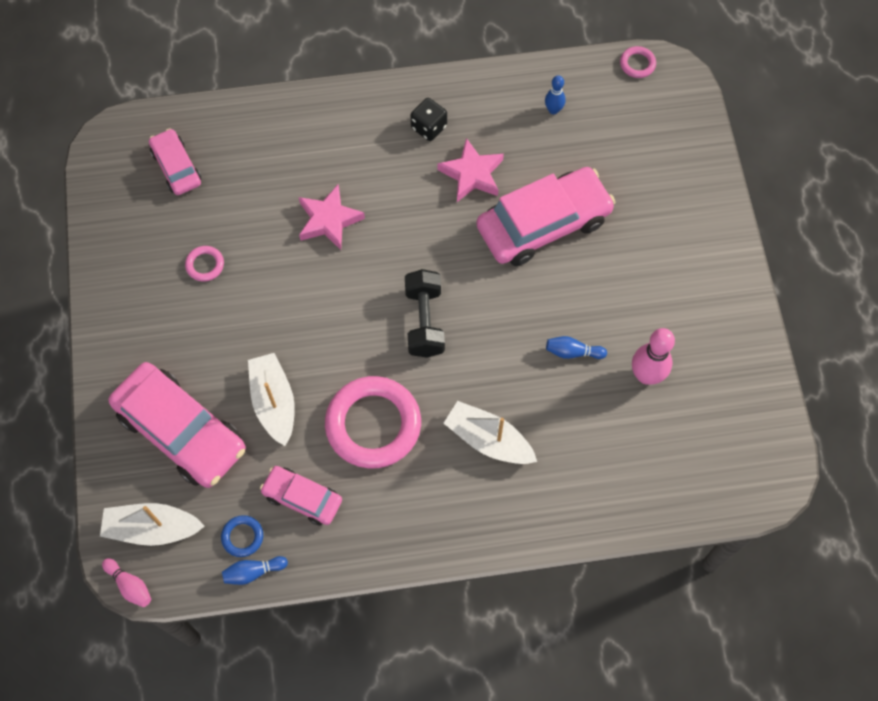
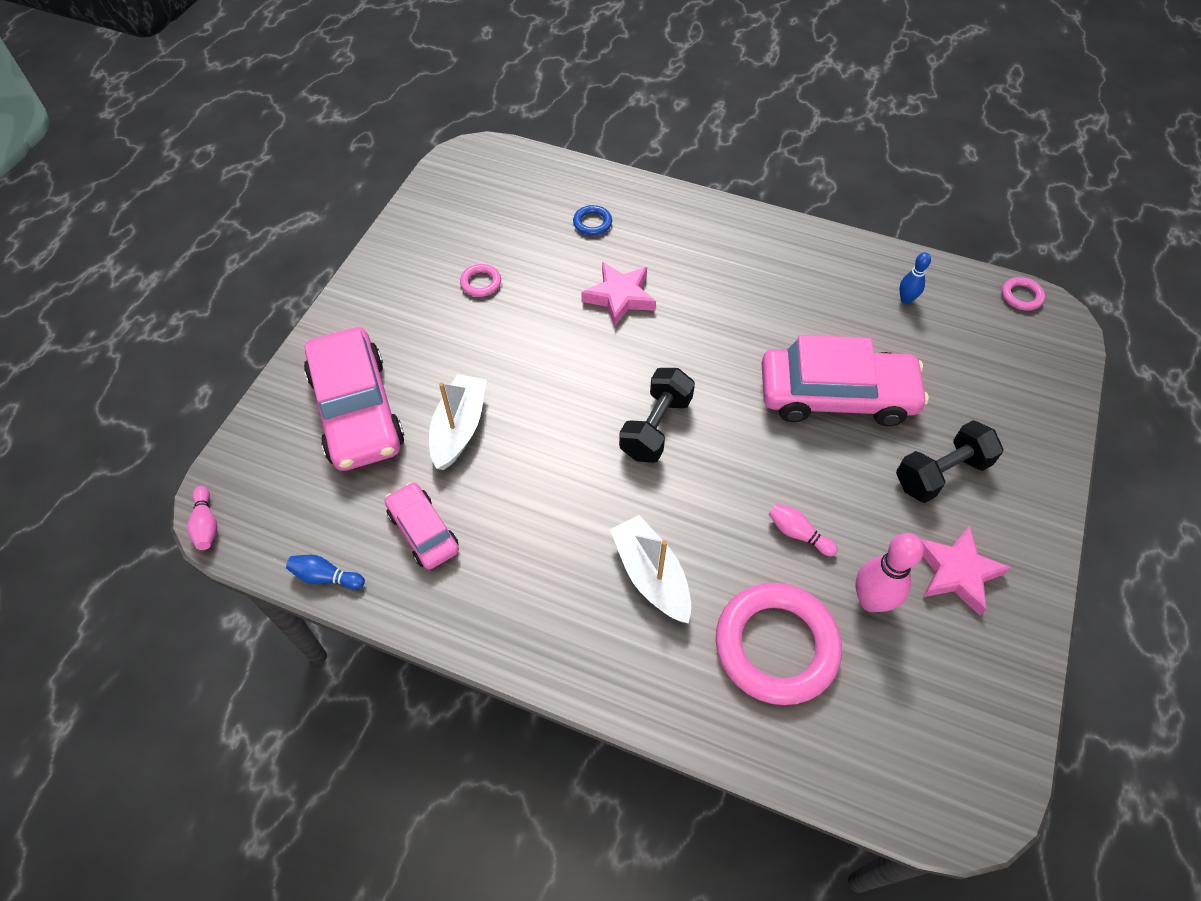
camera: 30 degrees right, 10 degrees down
(153, 528) = (266, 483): white boat -> none
(176, 167) = (512, 197): pink car -> none
(242, 537) = (340, 537): blue ring -> blue ring (592, 223)
(373, 424) = (540, 498): pink ring -> pink ring (776, 646)
(429, 127) = (767, 262): black dice -> none
(472, 174) = (786, 319): pink star -> pink star (956, 572)
(573, 352) = (798, 534): blue bowling pin -> pink bowling pin
(647, 251) = (941, 473): none -> black dumbbell

